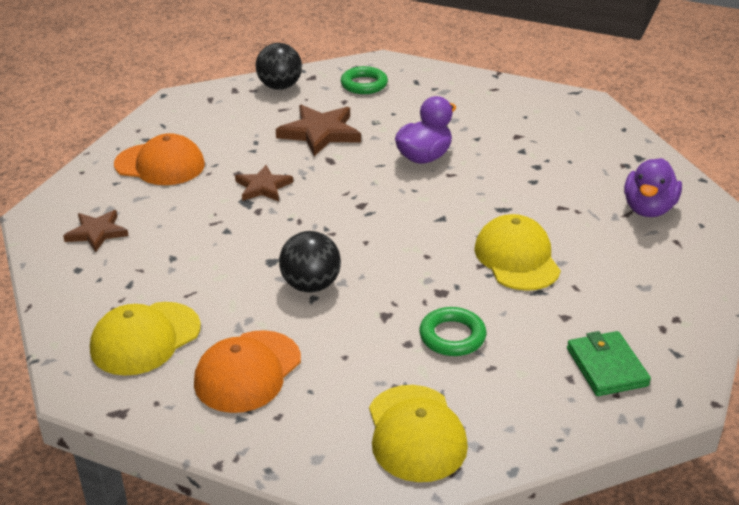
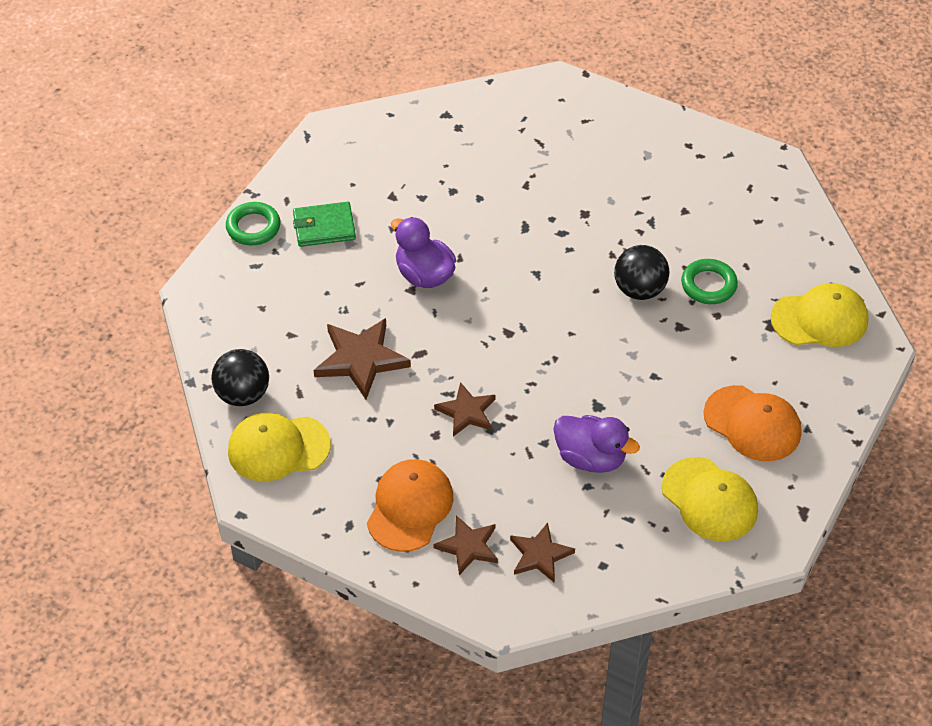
camera: 85 degrees left, 15 degrees up
(114, 195) = (468, 546): none -> brown star
(311, 285) = (636, 377): black ball -> black ball (639, 290)
(364, 84) = (253, 313): green ring -> green ring (253, 227)
(517, 258) = (603, 228): yellow cap -> yellow cap (278, 448)
(606, 367) = (745, 197): green wallet -> green wallet (324, 227)
(648, 209) = (534, 127): purple duck -> purple duck (590, 458)

